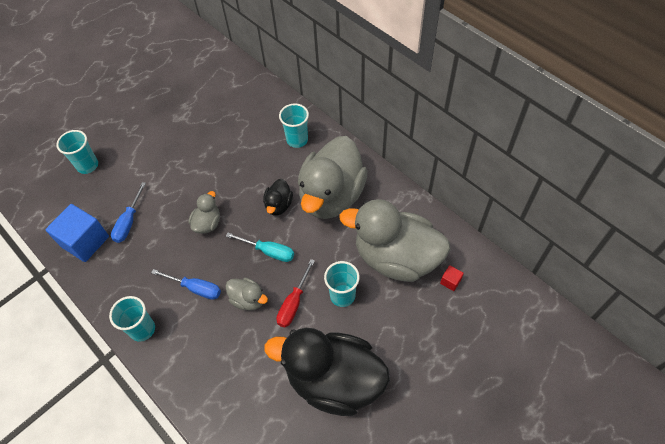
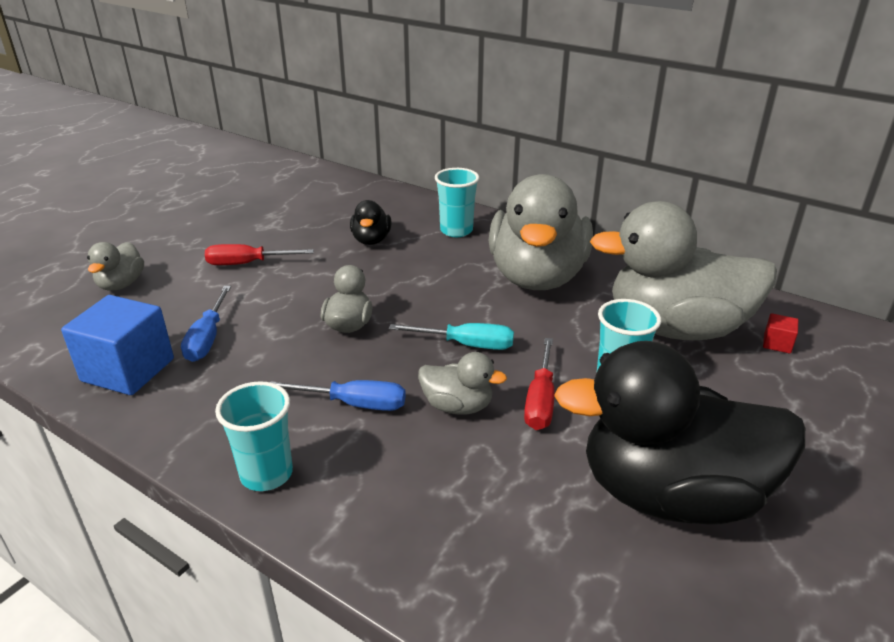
camera: 15 degrees left, 25 degrees down
(87, 165) = (121, 284): turquoise cup -> grey duck
(161, 156) = (247, 263): none -> red screwdriver
(278, 205) = (459, 294): black duck -> black duck (371, 240)

